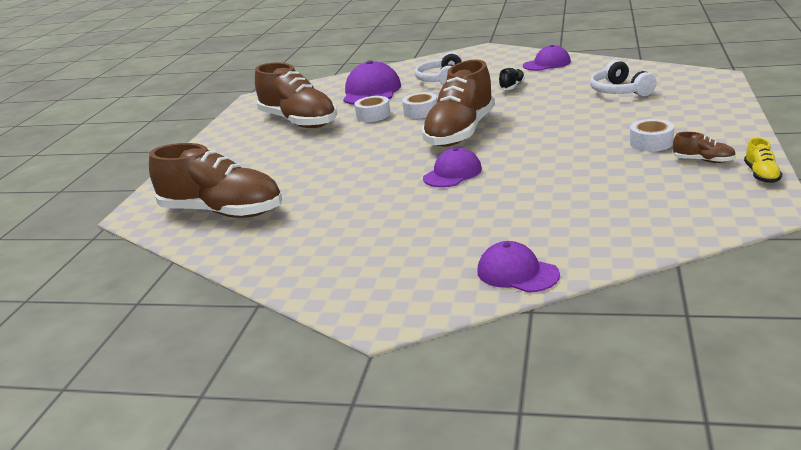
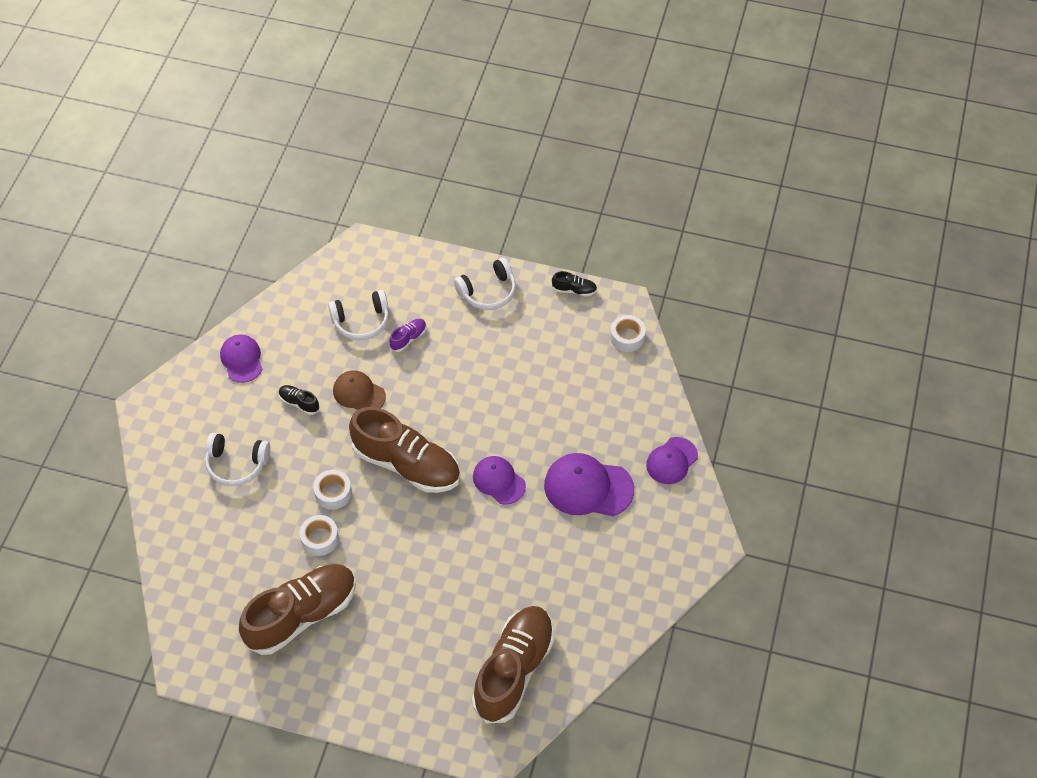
camera: 90 degrees left, 30 degrees up
(371, 91) = (238, 538): purple cap -> purple cap (588, 487)
(534, 103) = (359, 393): none -> brown cap
(614, 110) = (408, 338): none -> purple shoe
(651, 143) = (492, 333): white tape -> white tape (627, 337)
(703, 161) = (538, 313): brown shoe -> none
(710, 132) = (488, 292): none -> white headphones
(761, 175) = (574, 290): yellow shoe -> black shoe

